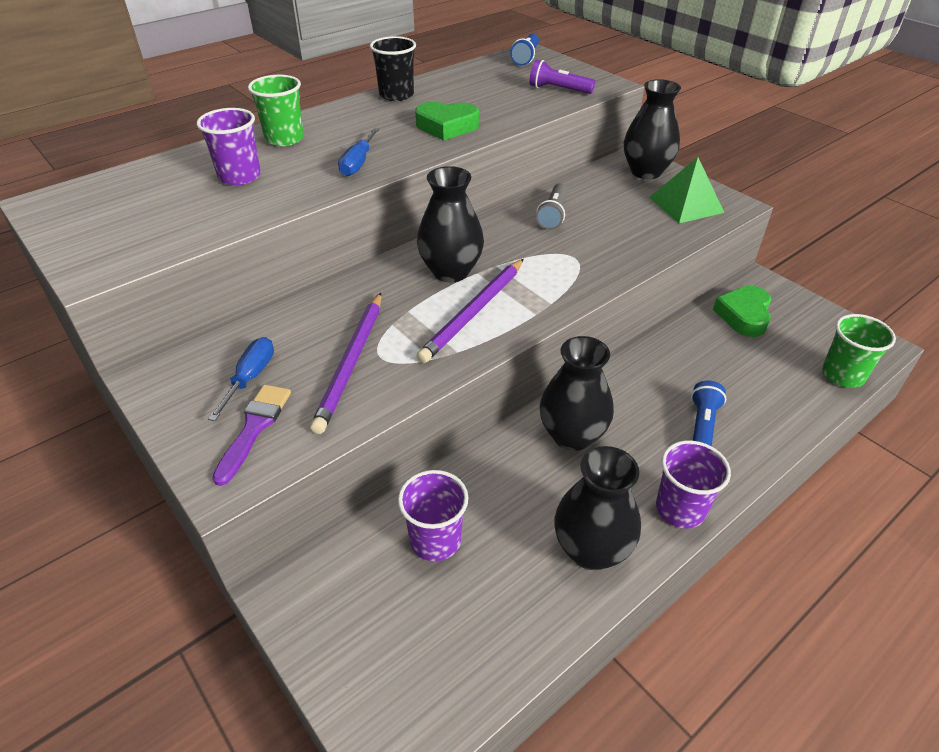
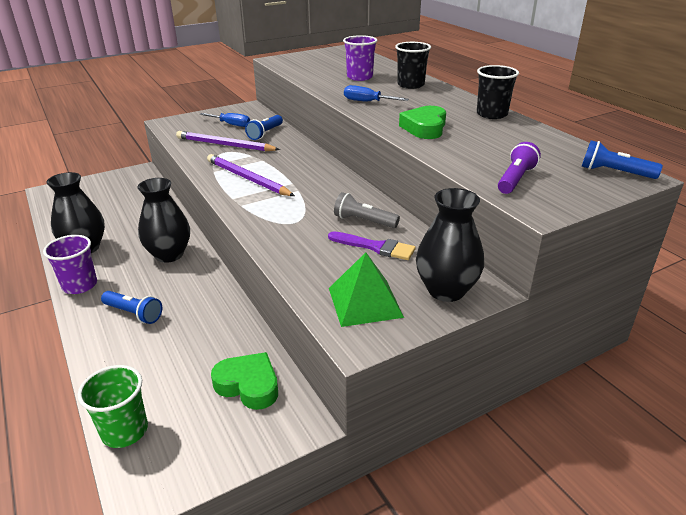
camera: 100 degrees right, 10 degrees down
(254, 428) = (195, 126): purple brush -> purple brush (375, 247)
(284, 139) = (410, 85): green cup -> black cup
(298, 327) = (265, 133): none -> blue flashlight
(435, 540) = (134, 205): purple cup -> none
(451, 271) = (298, 174): black vase -> none

